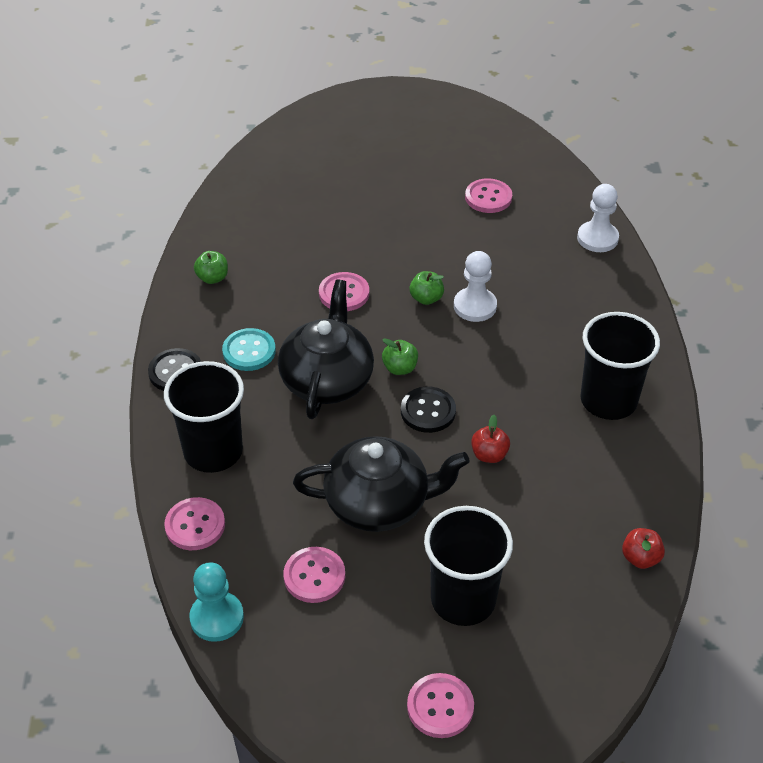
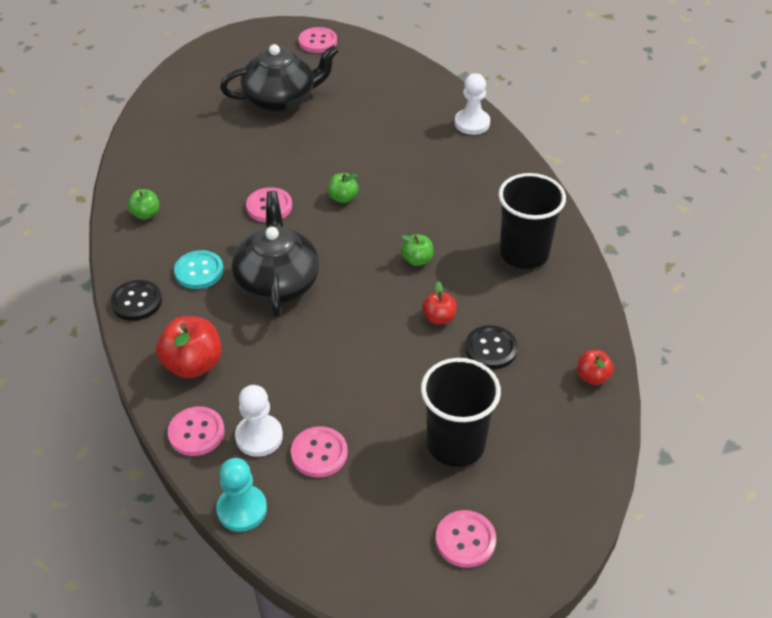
camera: 15 degrees left, 0 degrees up
(213, 451) = (193, 364): black cup -> red apple
(379, 503) = (357, 378): black teapot -> black teapot (281, 100)
(400, 368) = (338, 260): green apple -> green apple (417, 260)
(428, 411) = (374, 292): black button -> black button (491, 349)
(475, 306) = (387, 196): white pawn -> white pawn (259, 437)
(488, 197) = (369, 105): pink button -> pink button (318, 41)

